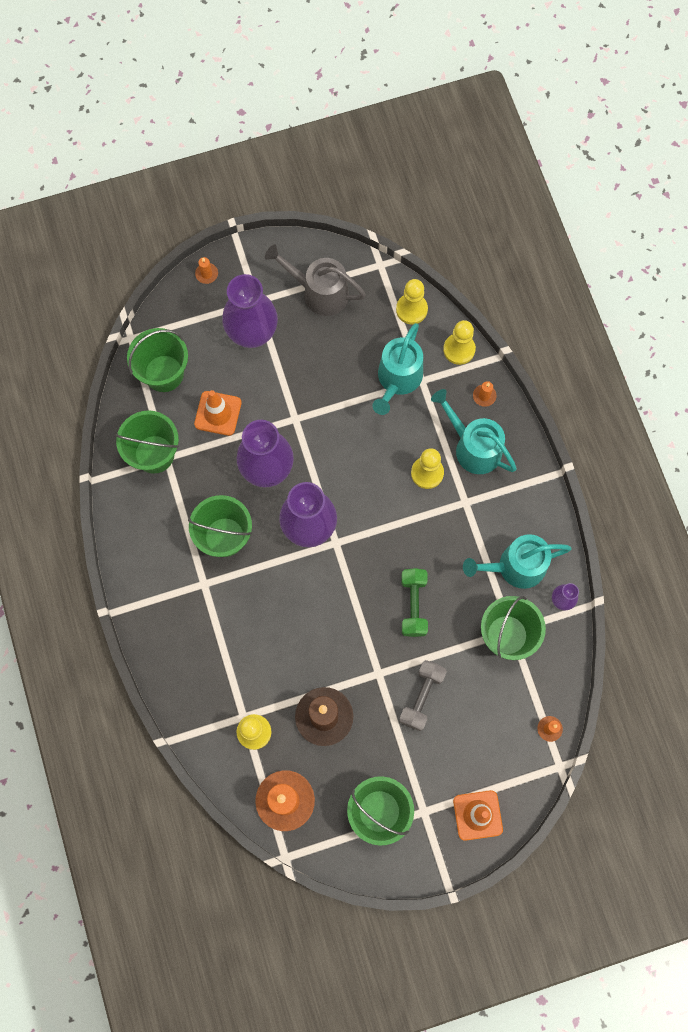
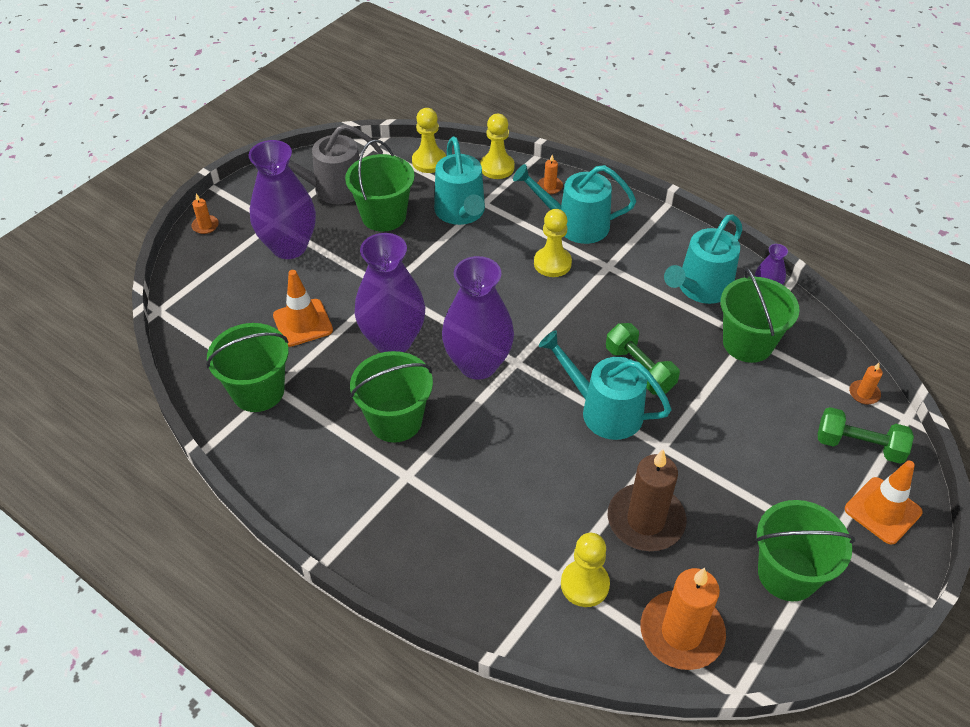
camera: 35 degrees left, 25 degrees down
(164, 373) = (217, 320): green bucket -> green bucket (384, 216)
(363, 621) = (604, 411): none -> turquoise watering can
(421, 697) = (723, 440): grey dumbbell -> none
(507, 762) = (859, 446): none -> green dumbbell

